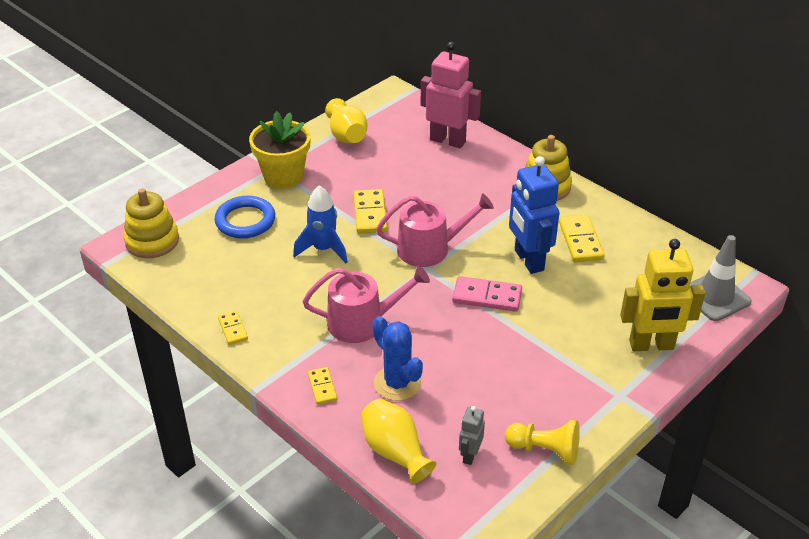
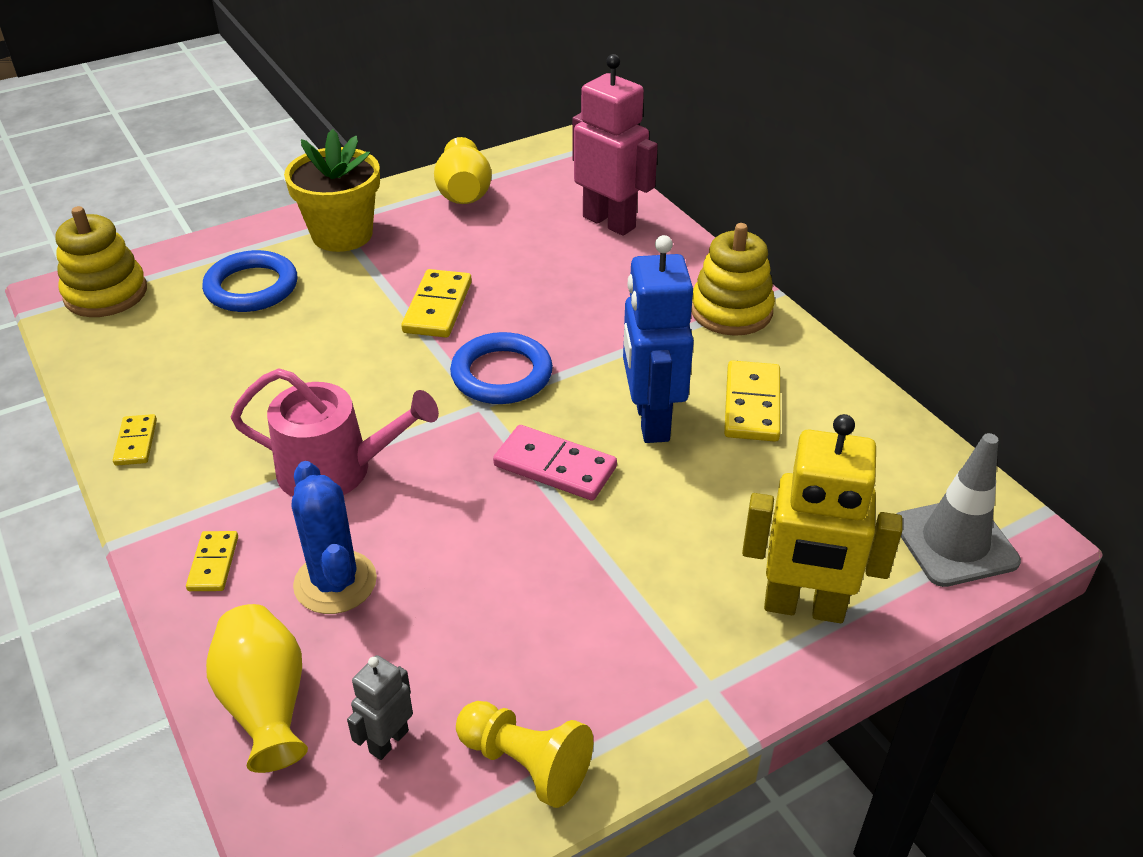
camera: 15 degrees right, 0 degrees up
(323, 249) = (339, 347): blue rocket -> none
(430, 248) = (501, 374): pink watering can -> blue ring

